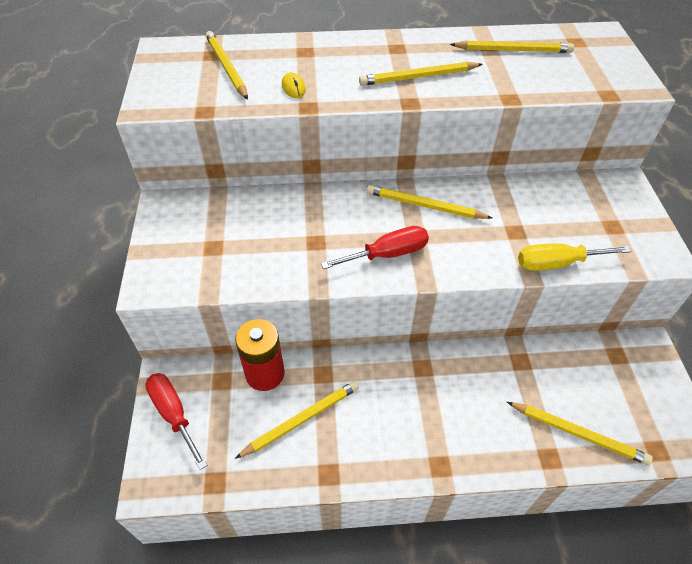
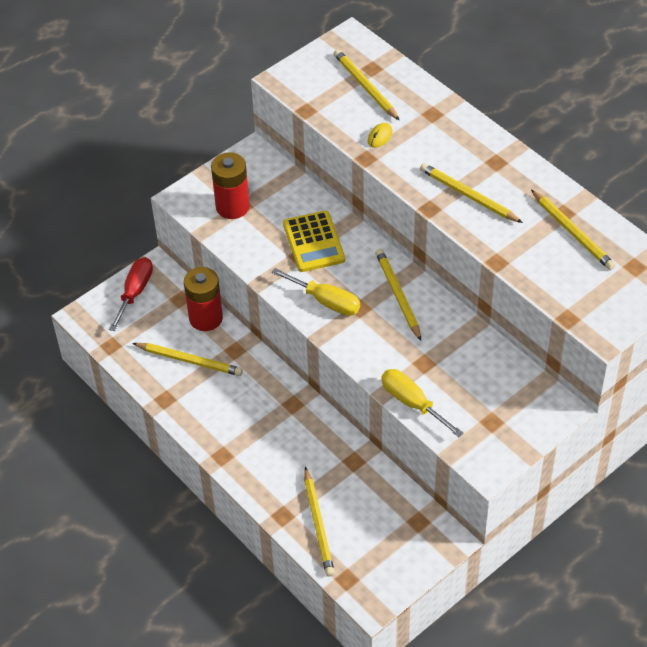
camera: 55 degrees right, 0 degrees up
(206, 254) = (232, 207): none -> red battery
(227, 67) = (365, 87): yellow pencil -> yellow pencil turned 60 degrees counterclockwise
(311, 224) = (313, 242): none -> yellow calculator
(387, 254) = (326, 301): red screwdriver -> yellow screwdriver

